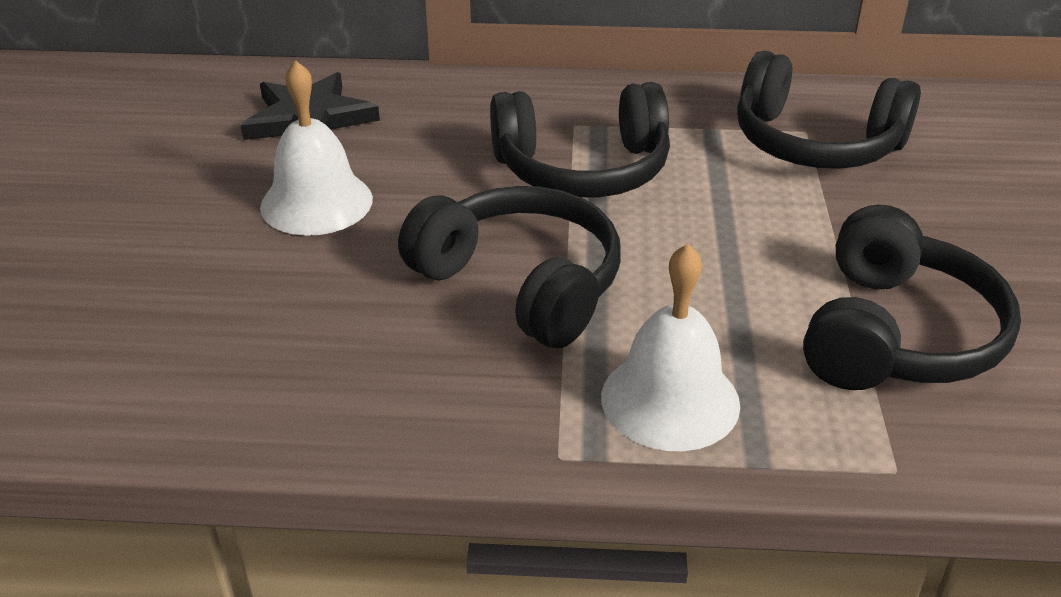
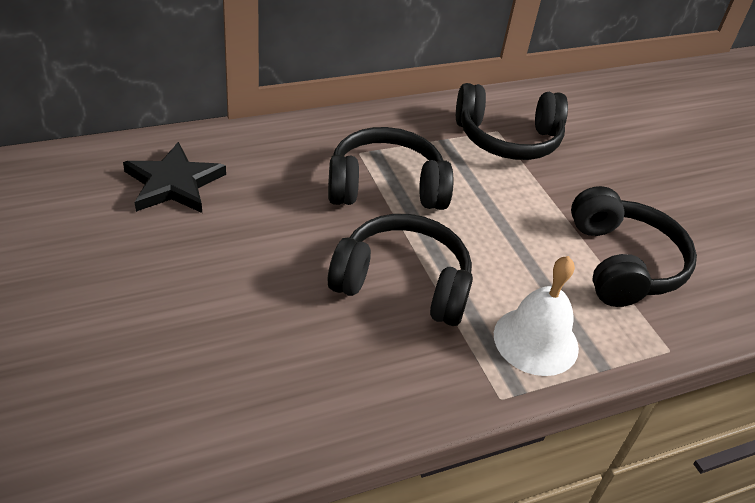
camera: 30 degrees left, 5 degrees up
(316, 202) = (227, 252): white bell -> none
(582, 169) = (386, 187): black headphones -> black headphones turned 150 degrees counterclockwise

